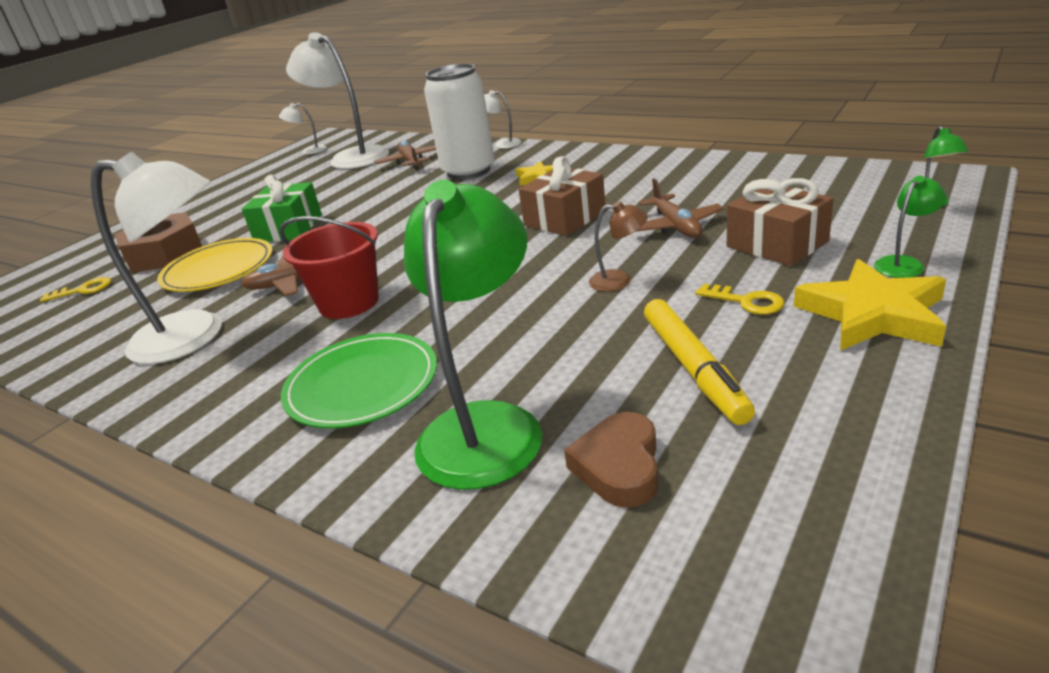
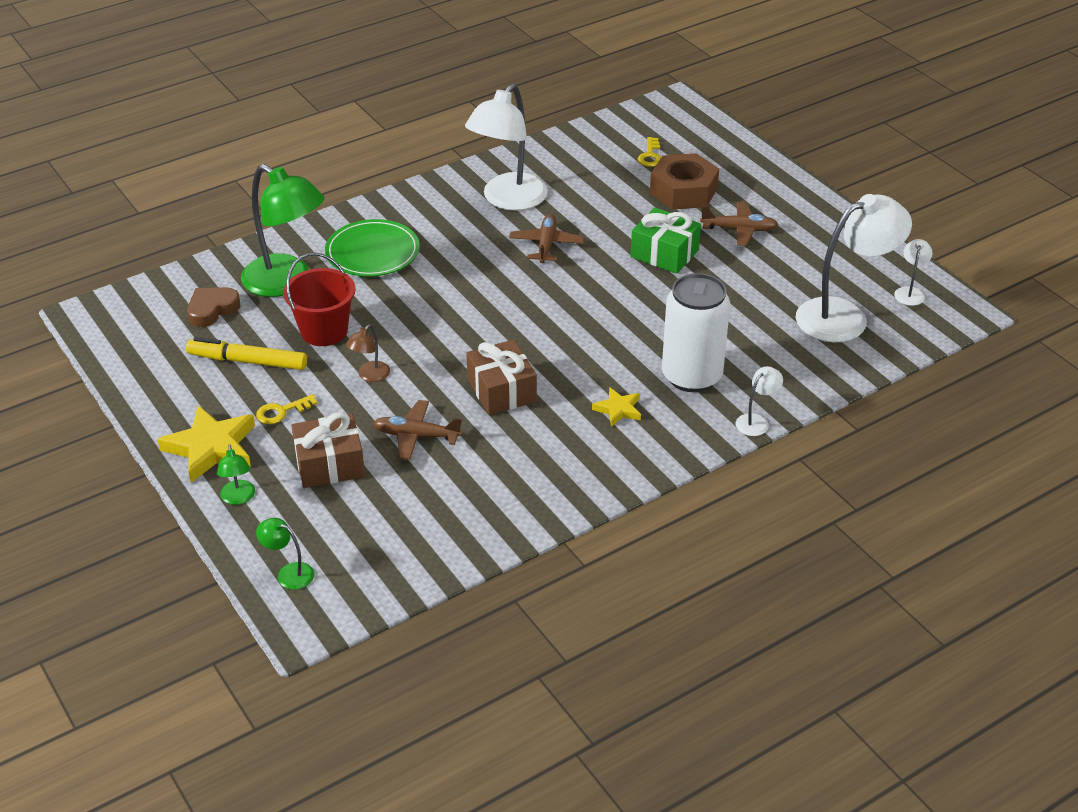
camera: 110 degrees right, 10 degrees up
(218, 269) = (615, 214): yellow plate -> none
(349, 303) = (481, 262): red bucket -> red bucket (324, 331)
(410, 162) = (773, 349): brown plane -> brown plane (739, 229)
(619, 466) = (212, 310): brown heart -> brown heart turned 75 degrees counterclockwise

